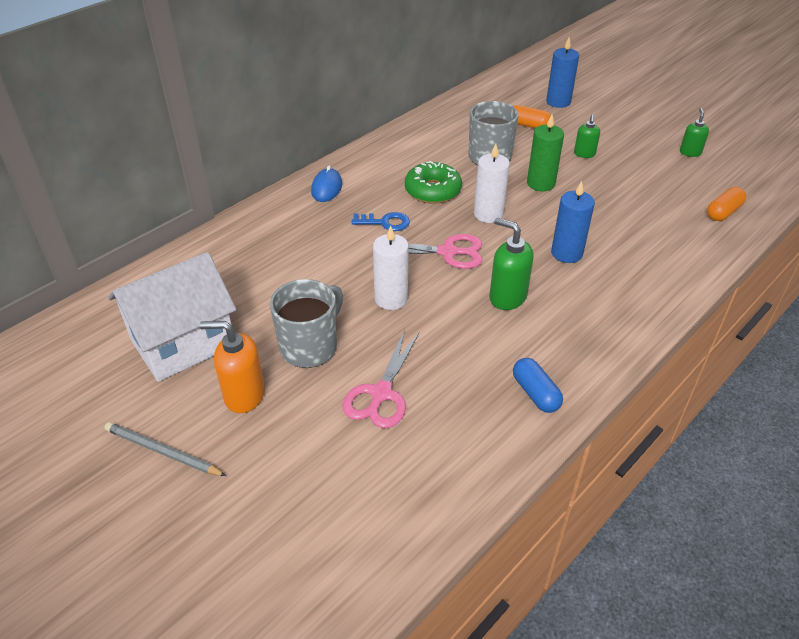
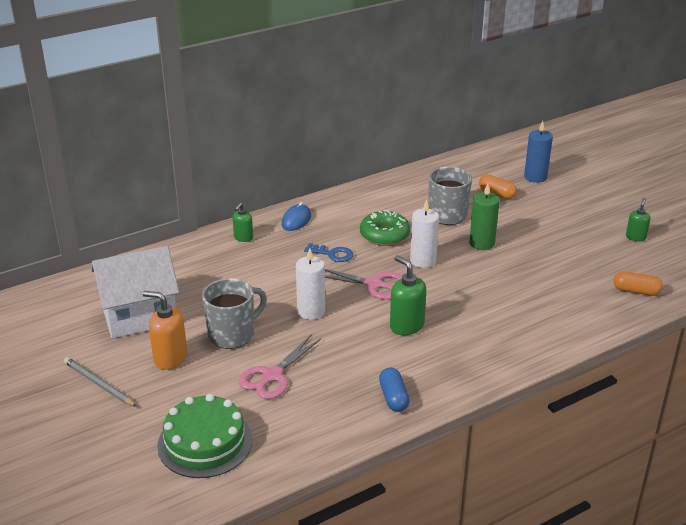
camera: 15 degrees right, 10 degrees down
(334, 508) = (205, 442): none -> green cake
(566, 253) = (475, 301): blue candle -> none
(584, 154) = (535, 224): green soap dispenser -> green soap dispenser (243, 238)
(723, 212) = (636, 291): orange capsule -> orange capsule turned 45 degrees clockwise

